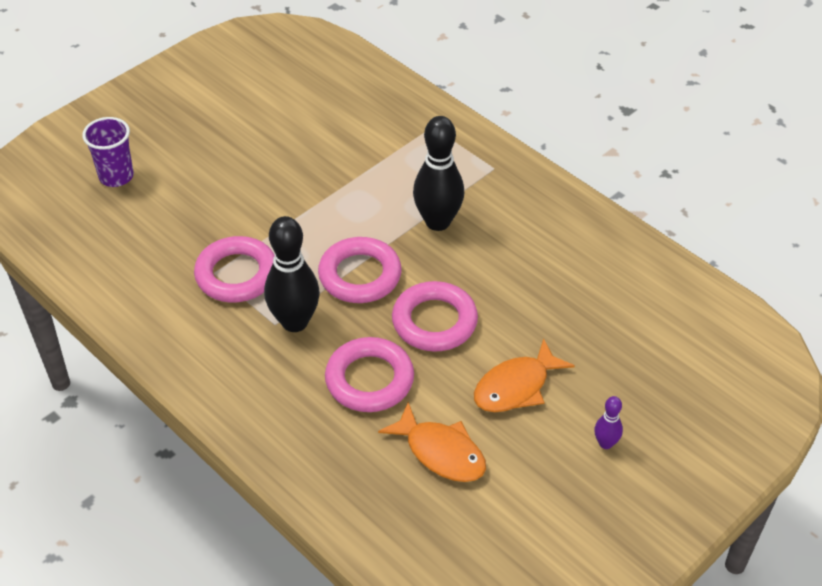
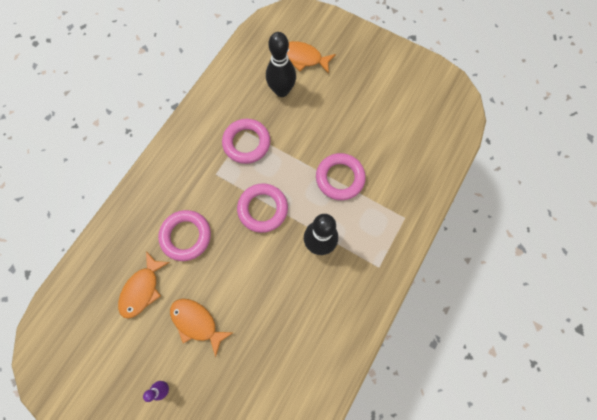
camera: 75 degrees right, 25 degrees up
(116, 176) = (303, 58): purple cup -> orange fish
(295, 322) = (219, 184): black bowling pin -> black bowling pin (282, 91)
(434, 321) = (237, 261): pink ring -> pink ring (340, 178)

